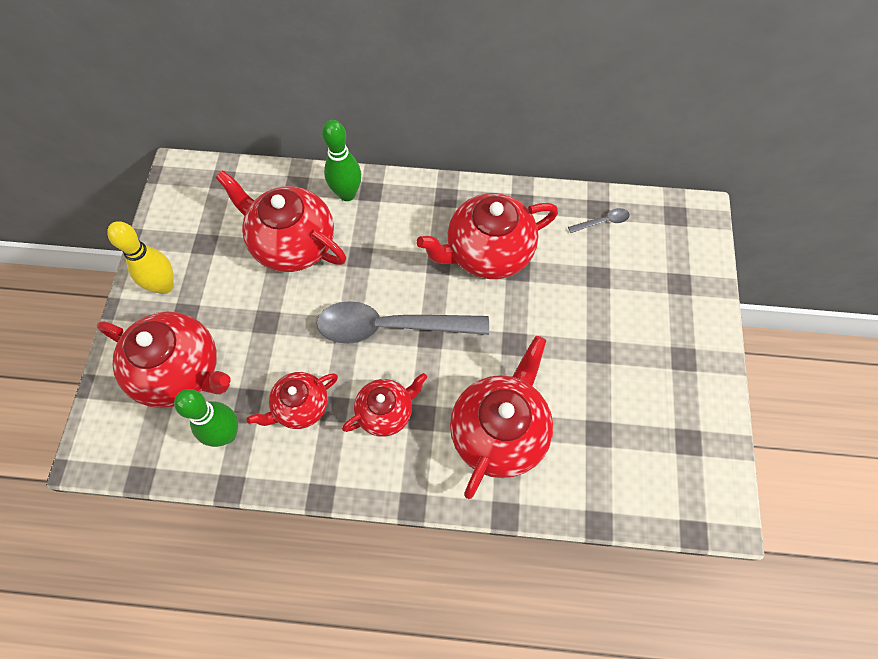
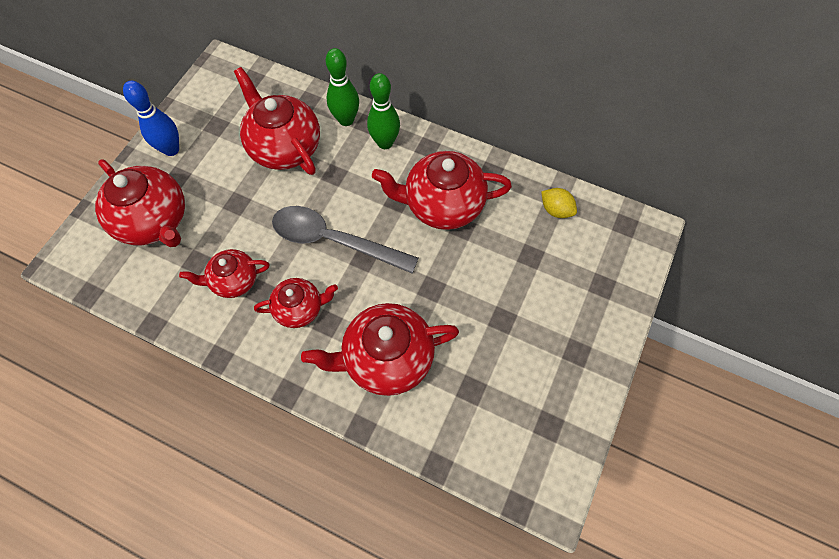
camera: 20 degrees right, 0 degrees up
(164, 286) = (171, 149): yellow bowling pin -> blue bowling pin
(226, 434) = (168, 282): green bowling pin -> green bowling pin (385, 143)
(499, 431) = (386, 358): red teapot -> red teapot turned 150 degrees counterclockwise
(603, 222) = (556, 210): grey spoon -> yellow lemon

